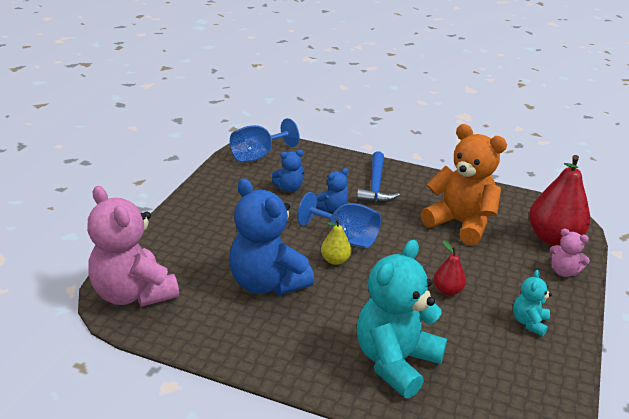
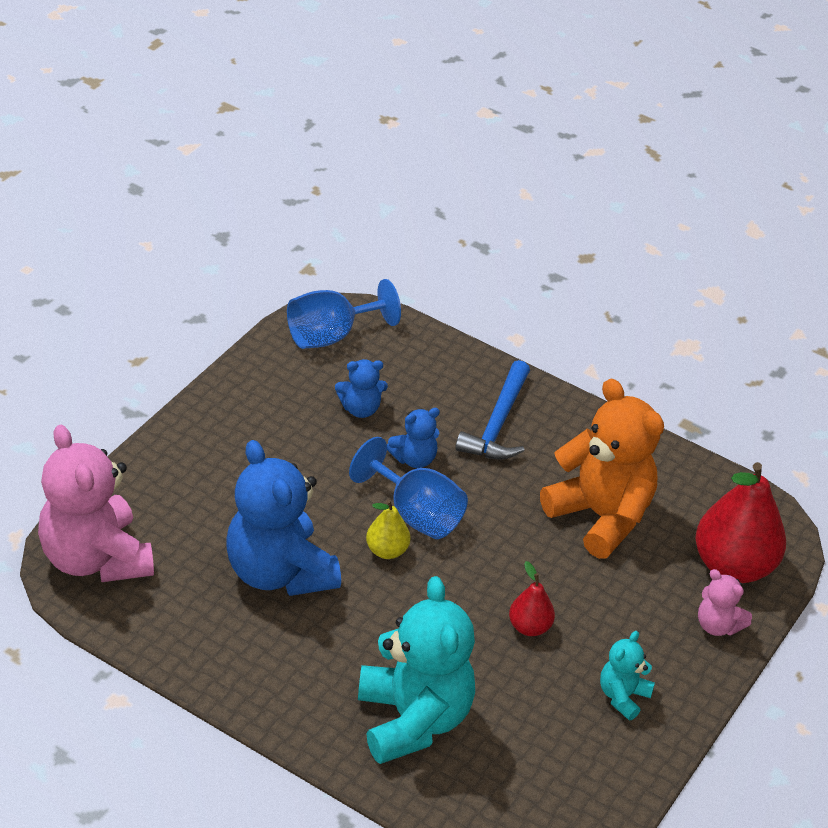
camera: 10 degrees right, 10 degrees up
(395, 361) = (413, 720): turquoise teddy bear -> turquoise teddy bear turned 120 degrees clockwise

